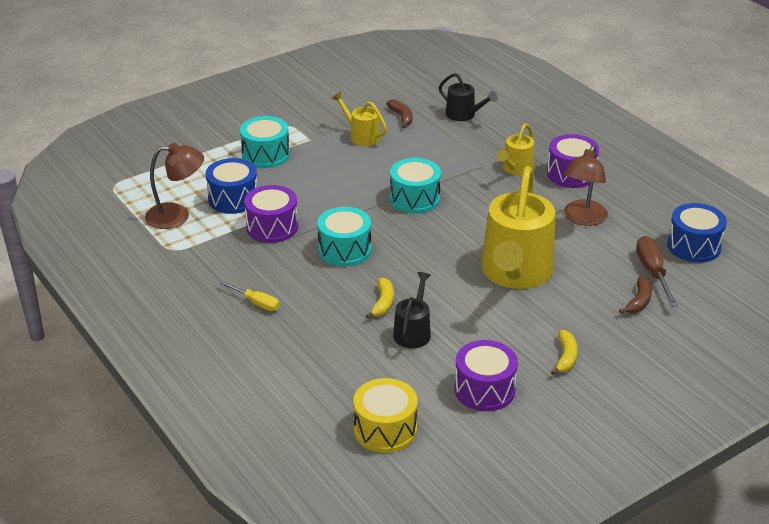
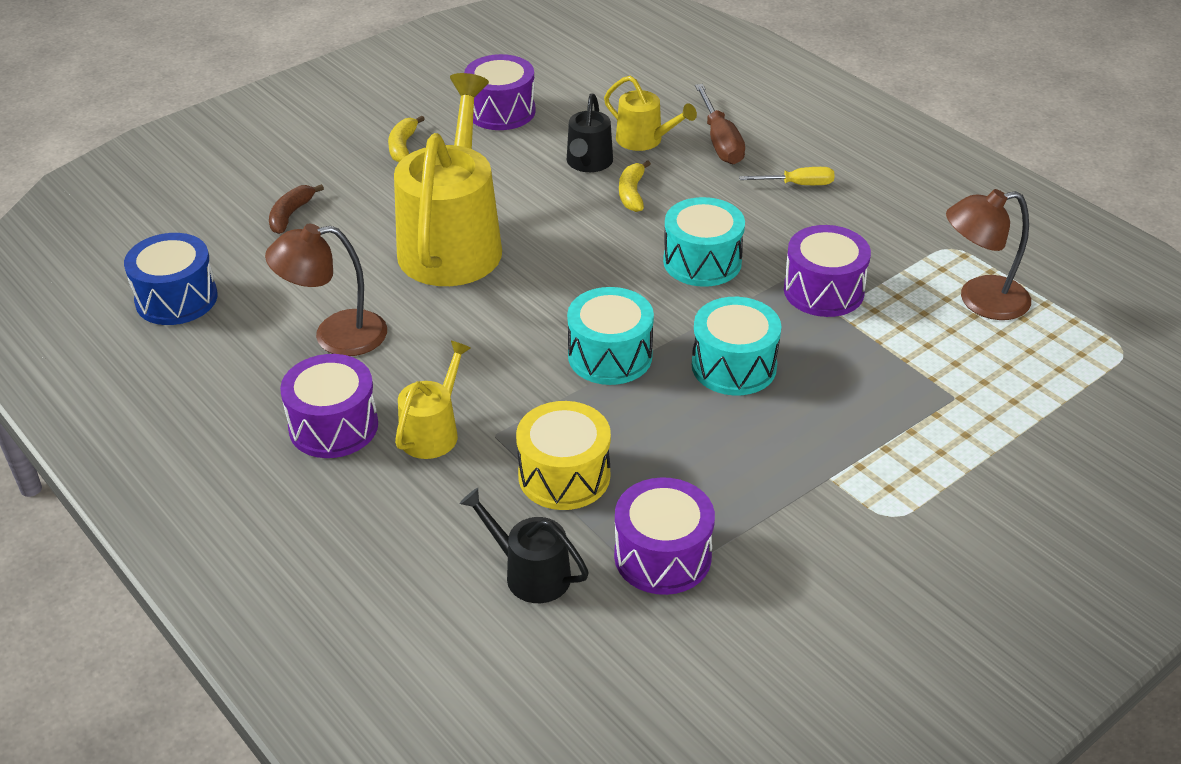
camera: 175 degrees right, 5 degrees up
(233, 199) = (909, 336): blue drum -> none
(256, 303) = (797, 184): yellow screwdriver -> yellow screwdriver turned 150 degrees clockwise
(265, 155) = (900, 434): turquoise drum -> turquoise drum (734, 366)
(362, 136) = (733, 495): yellow watering can -> yellow watering can (644, 140)
(385, 429) = (606, 73): yellow drum -> yellow drum (564, 476)
(401, 117) = (662, 556): brown banana -> purple drum
(582, 218) = (335, 336): brown lamp -> brown lamp turned 120 degrees counterclockwise
(653, 272) = (256, 255): brown screwdriver -> brown screwdriver (720, 141)

